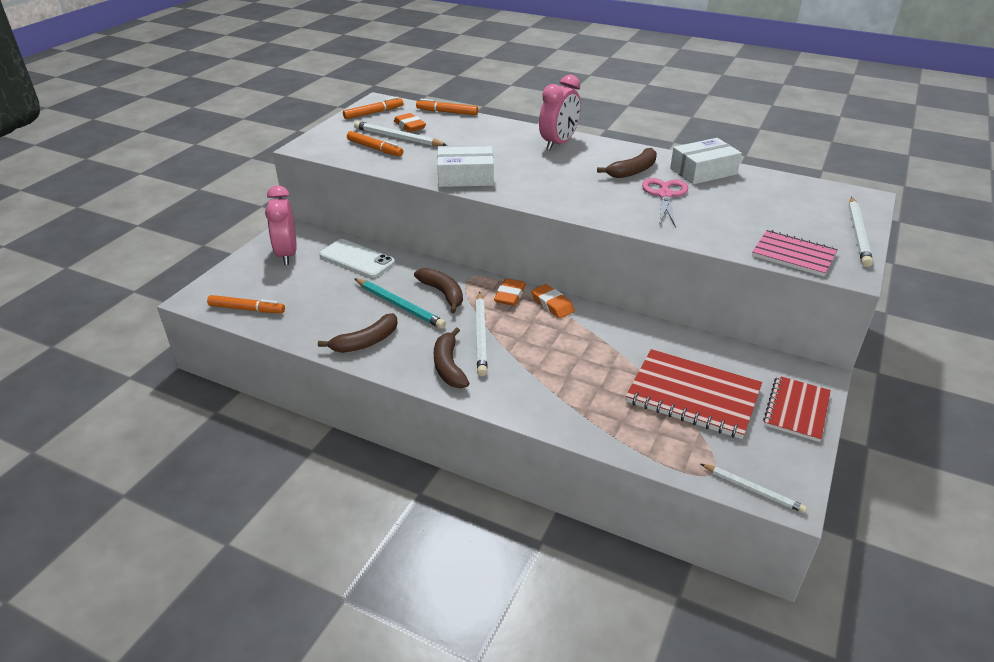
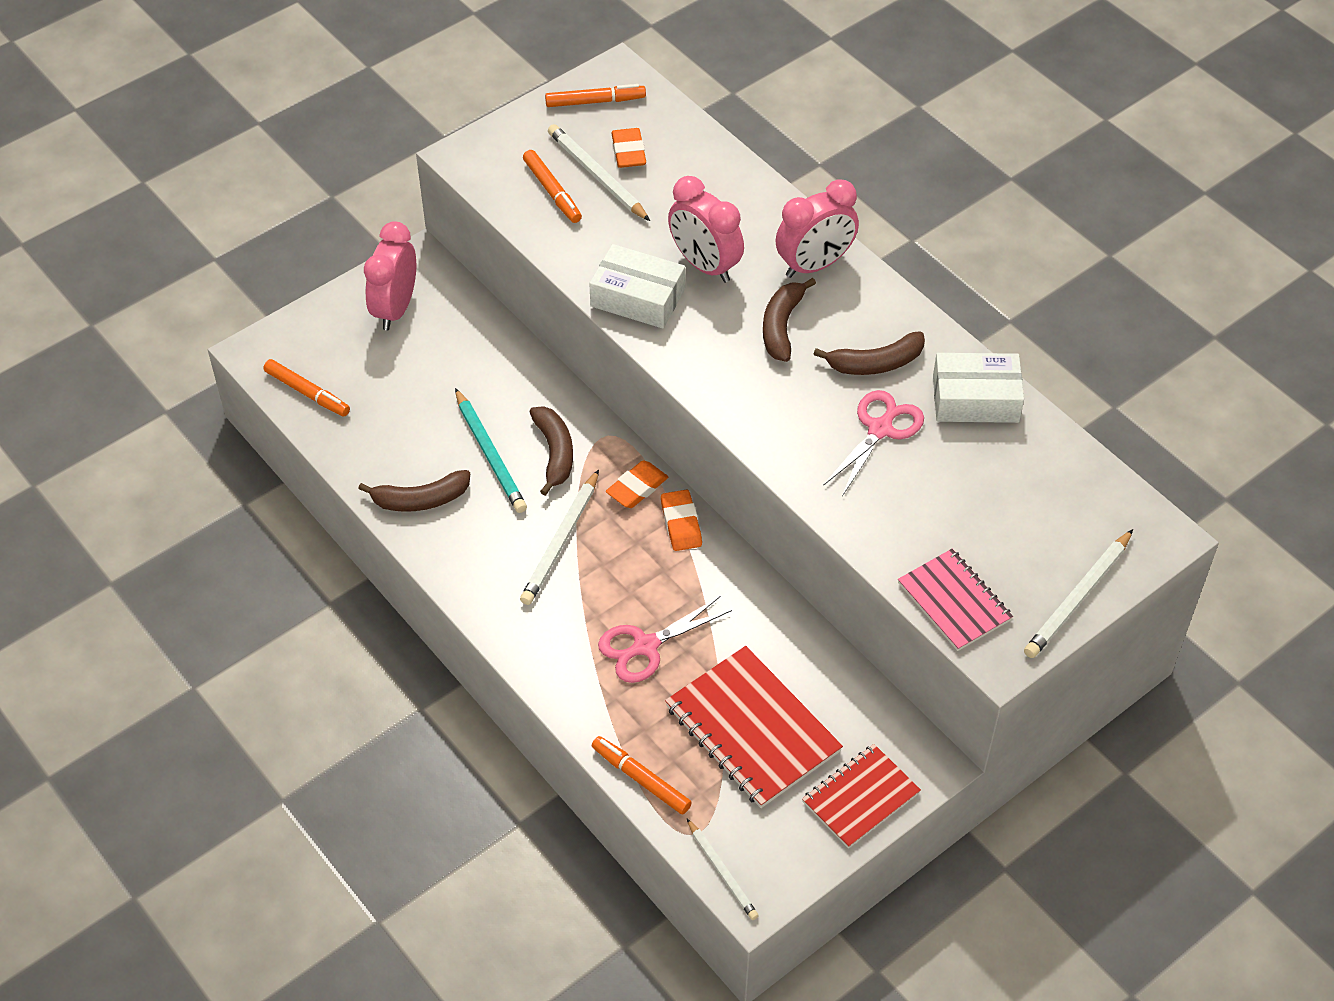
camera: 25 degrees right, 15 degrees up
(357, 259) = (479, 350): white phone -> none
(447, 112) = (702, 133): orange marker -> orange marker (641, 779)
(449, 366) = (496, 574): brown banana -> brown banana (782, 326)
(495, 156) = (705, 265): none -> pink clock
(583, 373) = (646, 646): none -> pink scissors

